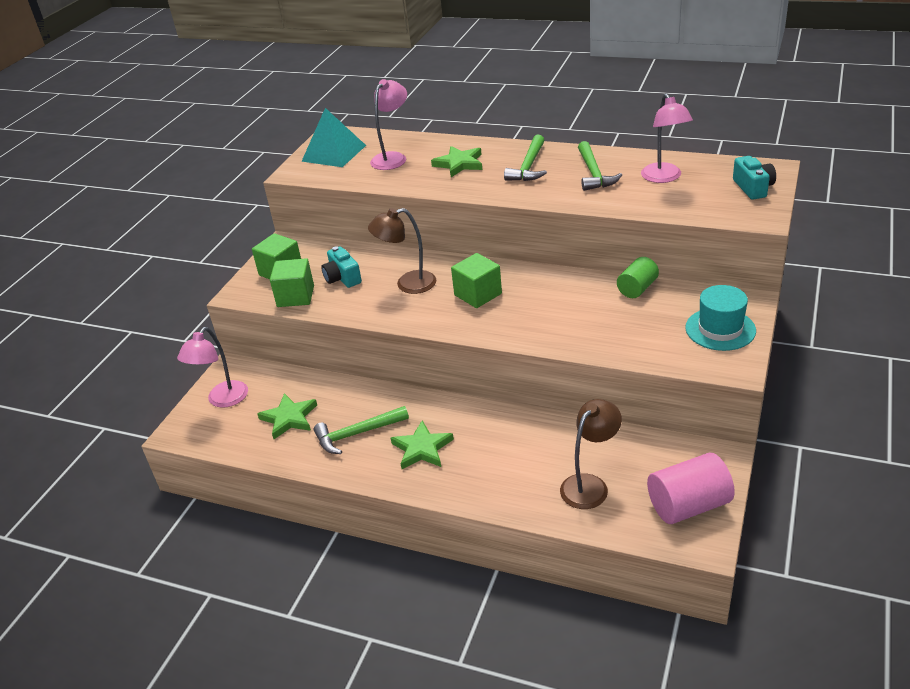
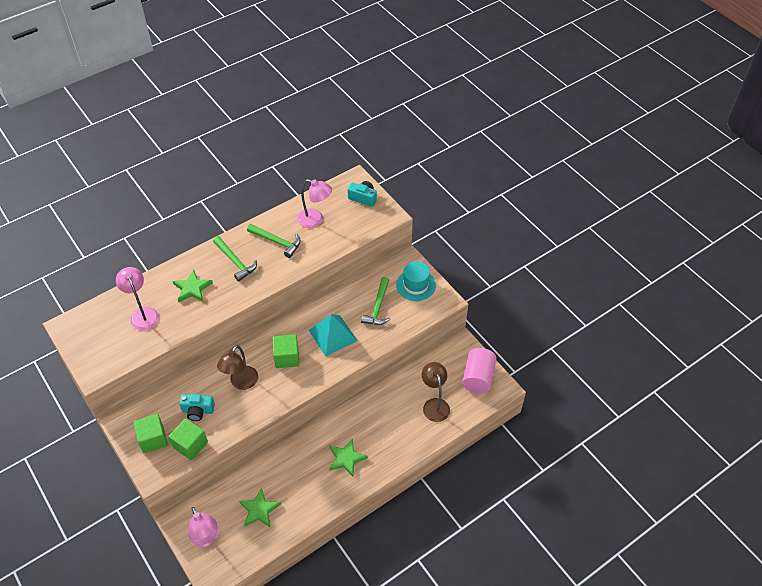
camera: 60 degrees left, 15 degrees up
(334, 153) = (95, 339): turquoise pyramid -> turquoise pyramid (332, 335)
(357, 434) = (306, 482): green hammer -> green hammer (378, 307)
(637, 288) = (354, 291): green cylinder -> none

